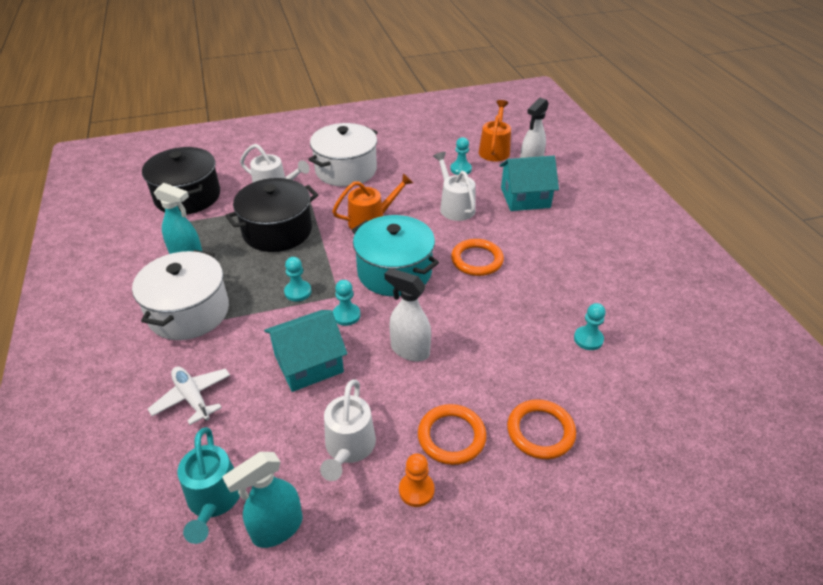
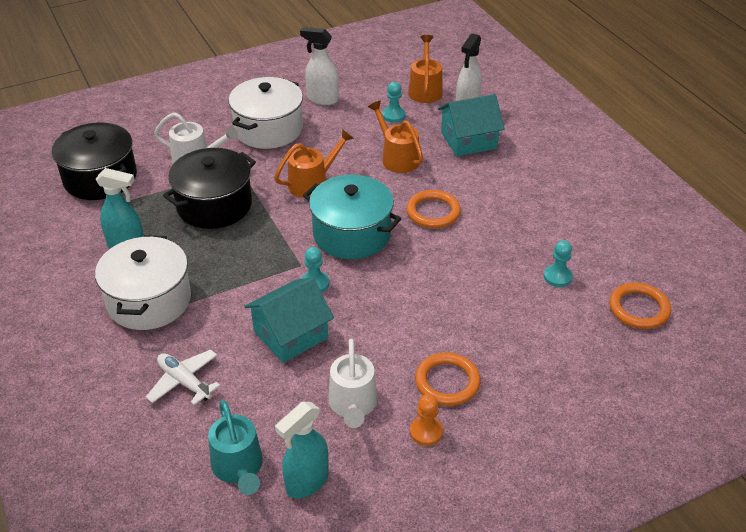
camera: 10 degrees left, 0 degrees up
(298, 292) = (257, 266): turquoise pawn -> none
(409, 350) = (387, 309): white spray bottle -> white spray bottle (322, 99)
(454, 206) = (397, 158): white watering can -> orange watering can
(540, 431) = (528, 366): orange ring -> orange ring (639, 309)

